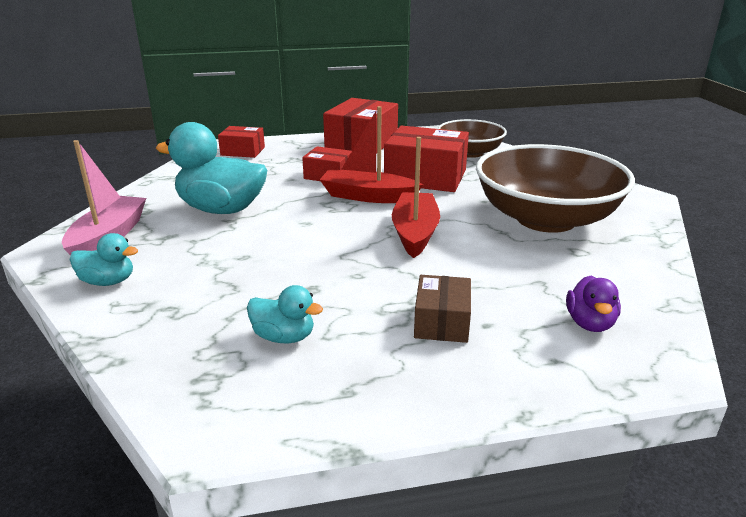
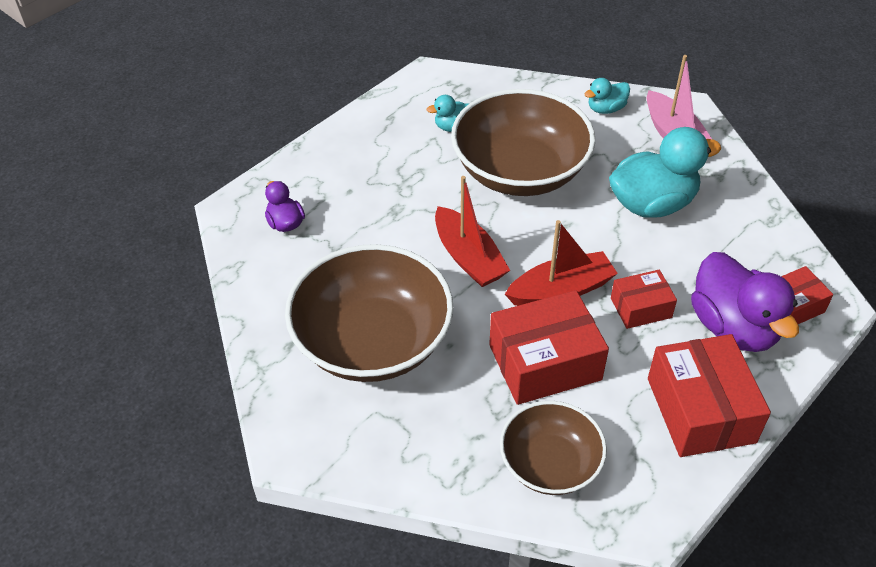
camera: 145 degrees right, 20 degrees up
(283, 268) = (520, 171): none -> brown bowl
(290, 155) = (733, 327): none -> purple duck
(442, 322) = (377, 179): brown box -> none

